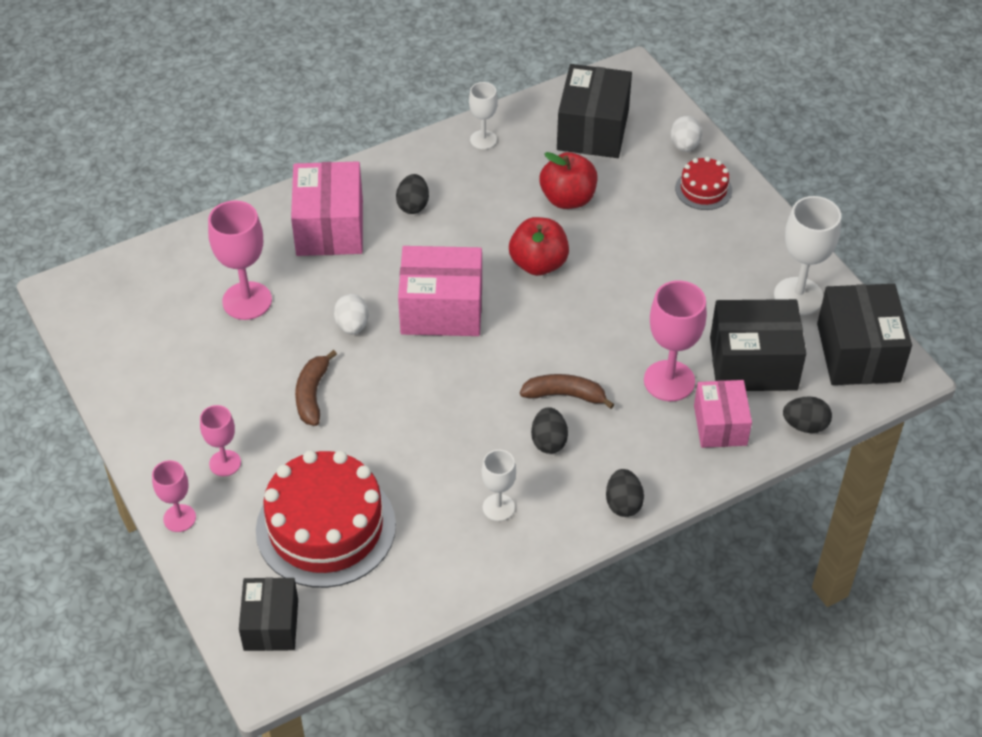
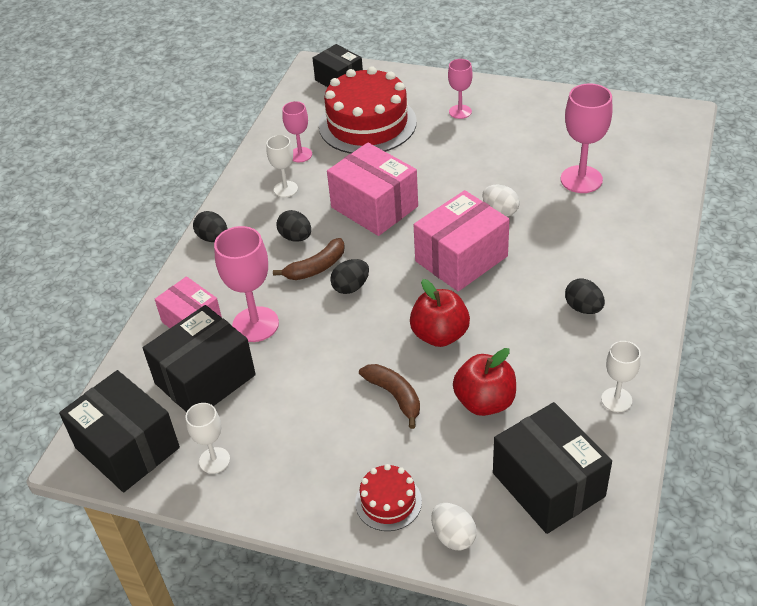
camera: 140 degrees right, 5 degrees down
(179, 518) = (445, 82): pink goblet -> pink goblet (300, 155)
(312, 394) = (465, 166): brown banana -> brown banana (394, 396)
(329, 227) = (609, 252): pink box -> pink box (374, 207)
(798, 296) = (214, 460): white goblet -> white goblet, size x0.59
(805, 425) = (129, 363): black egg -> black egg (351, 287)

